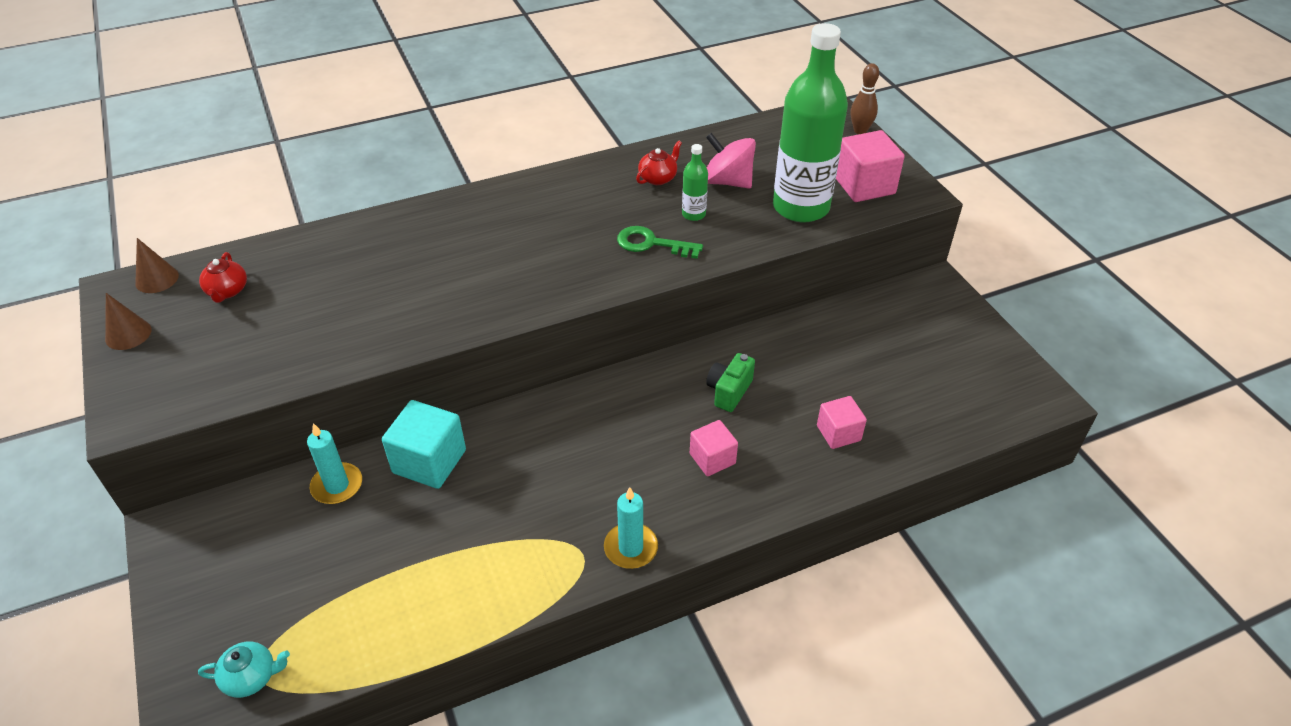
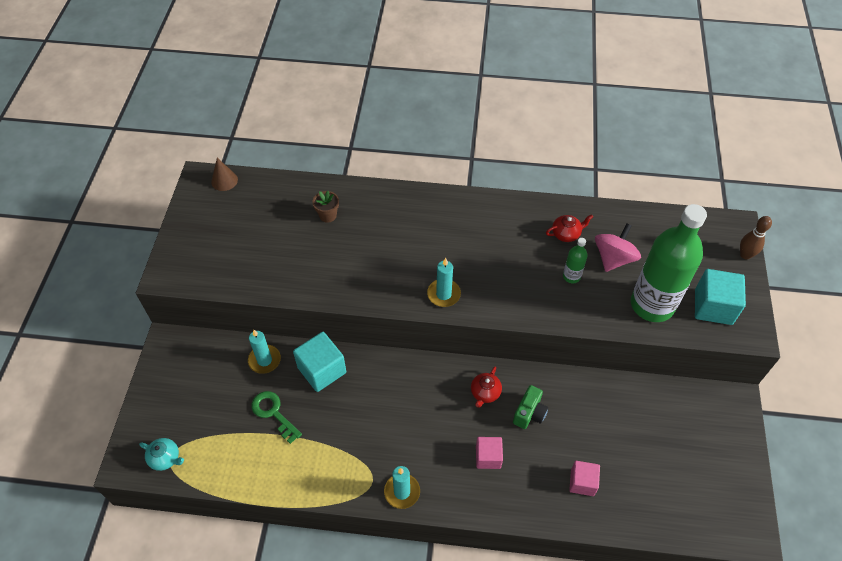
camera: 30 degrees right, 10 degrees up
(128, 334) = (192, 215): brown cone -> none
(227, 291) = (257, 207): red teapot -> red teapot (485, 393)
(339, 264) = (328, 215): none -> brown flower pot
(553, 288) = (443, 294): none -> turquoise candle
(652, 243) = (528, 288): green key -> green key (273, 413)
(727, 181) = (613, 258): pink spinning top -> pink spinning top turned 60 degrees clockwise
(729, 391) = (529, 413): green camera -> green camera turned 150 degrees clockwise
(864, 185) = (713, 307): pink cube -> turquoise cube

